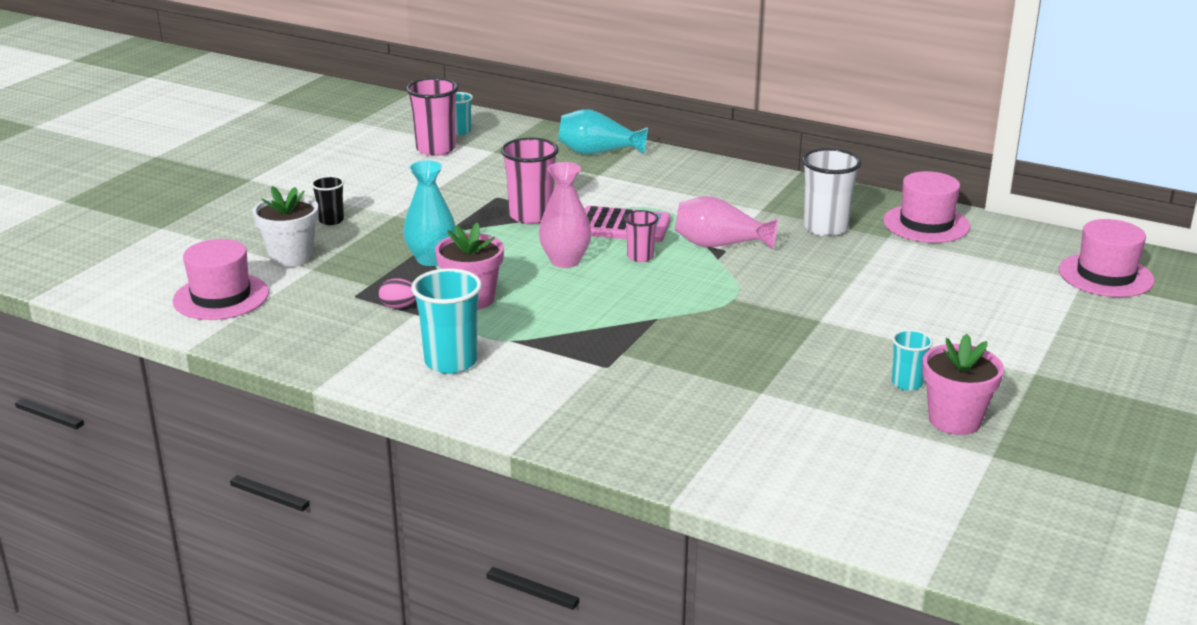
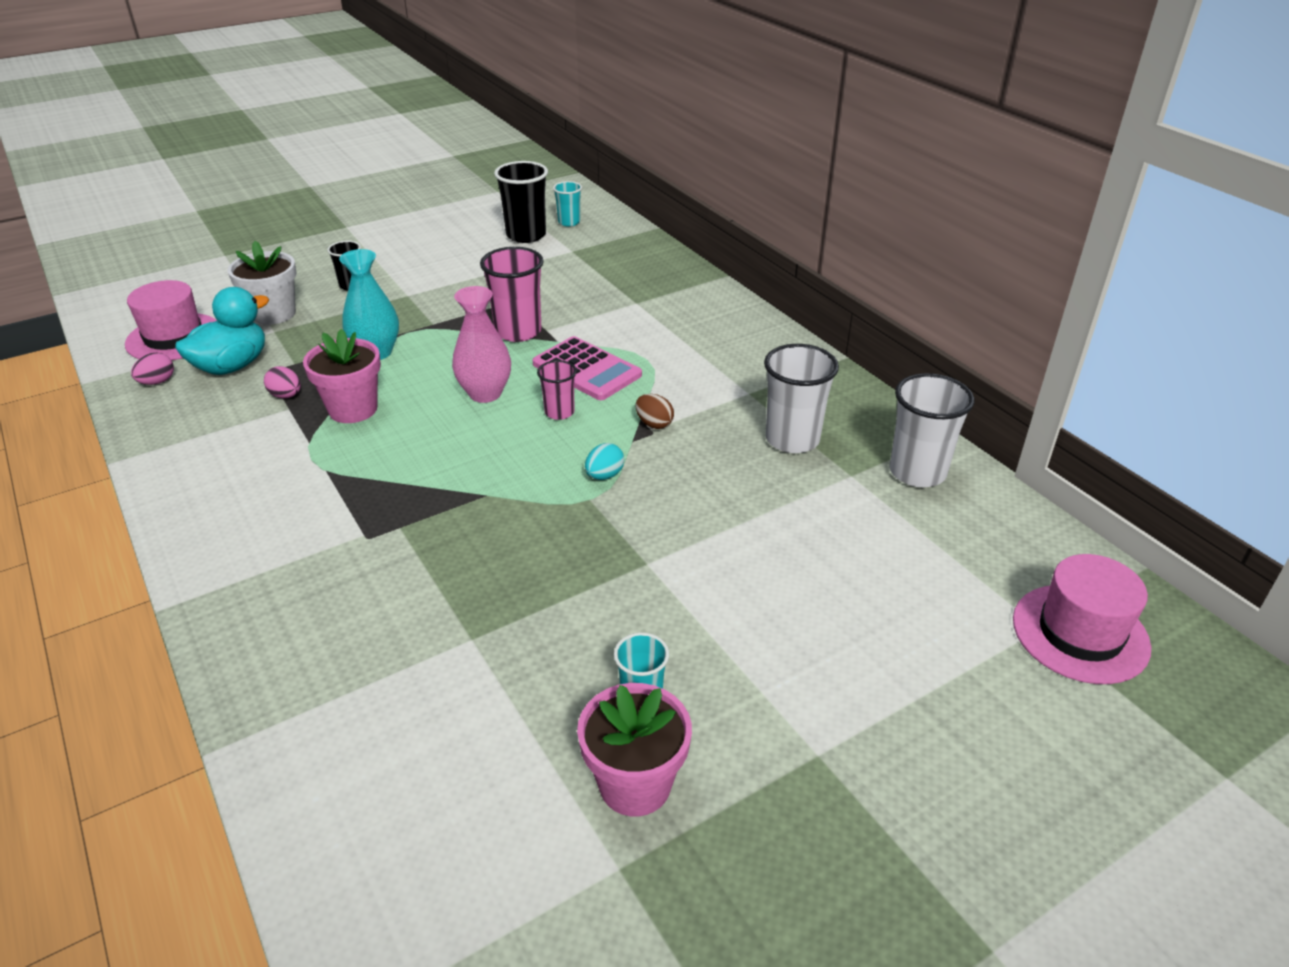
camera: 30 degrees right, 10 degrees up
(262, 329) = (157, 382): none -> pink egg
(314, 301) = (232, 366): none -> turquoise duck
(436, 149) = (526, 235): pink cup -> black cup
(451, 362) = (246, 475): turquoise cup -> none
(598, 152) = (664, 277): turquoise vase -> none
(719, 245) = (654, 424): pink vase -> brown egg
(726, 283) = (604, 475): none -> turquoise egg
(926, 224) = (917, 472): pink hat -> white cup

